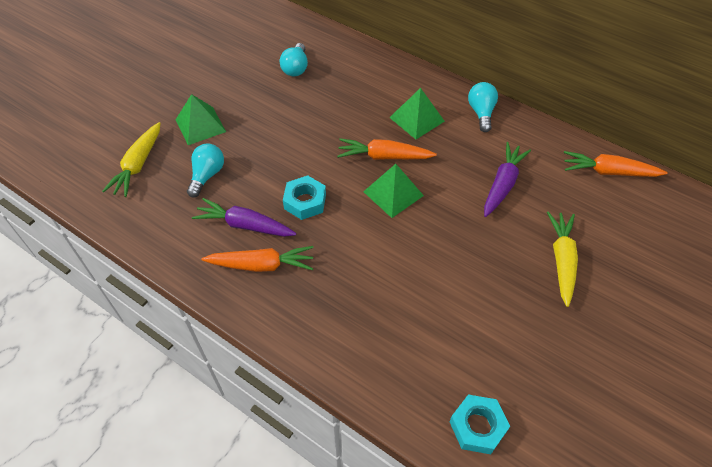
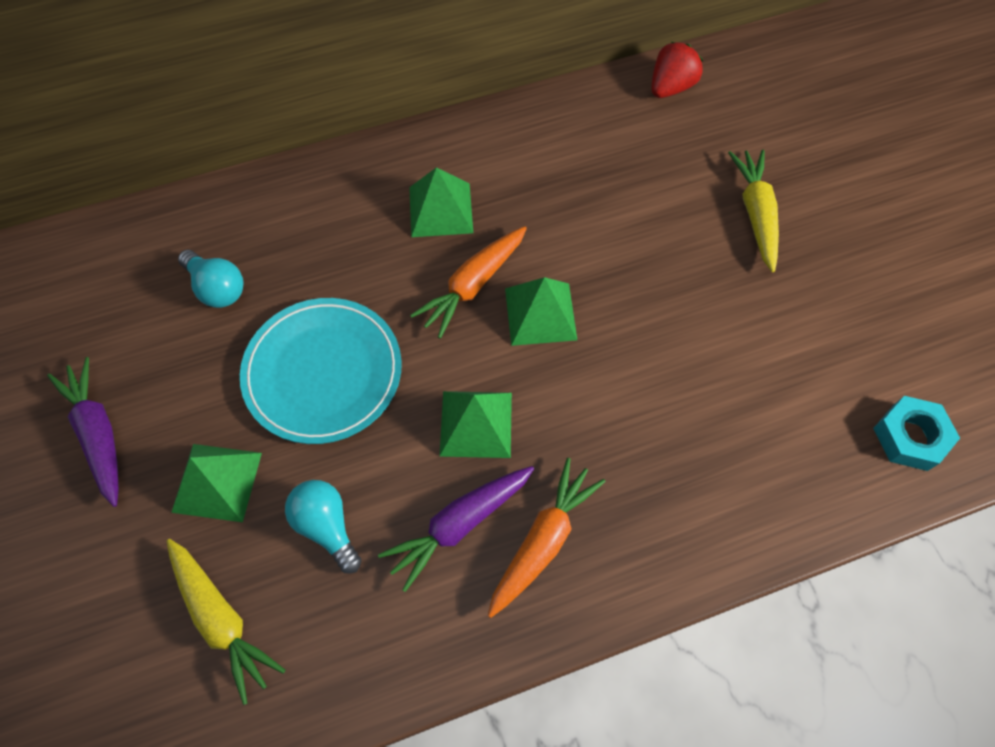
camera: 55 degrees left, 10 degrees up
(284, 128) = (323, 372): none -> turquoise plate
(305, 202) = (476, 424): turquoise nut -> green pyramid
(481, 113) = (488, 138): turquoise light bulb -> none
(502, 184) = (613, 194): purple carrot -> purple carrot (98, 434)
(562, 260) = (755, 214): yellow carrot -> yellow carrot turned 45 degrees clockwise
(609, 172) = (670, 87): orange carrot -> red strawberry

